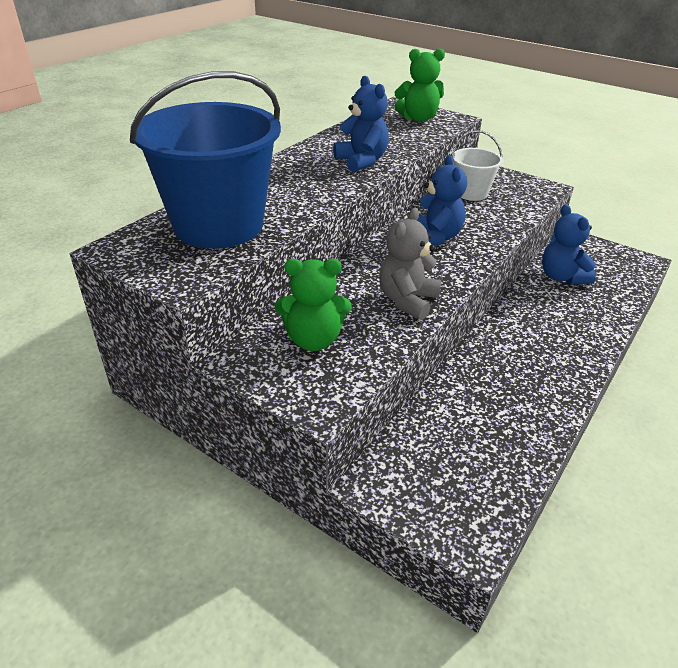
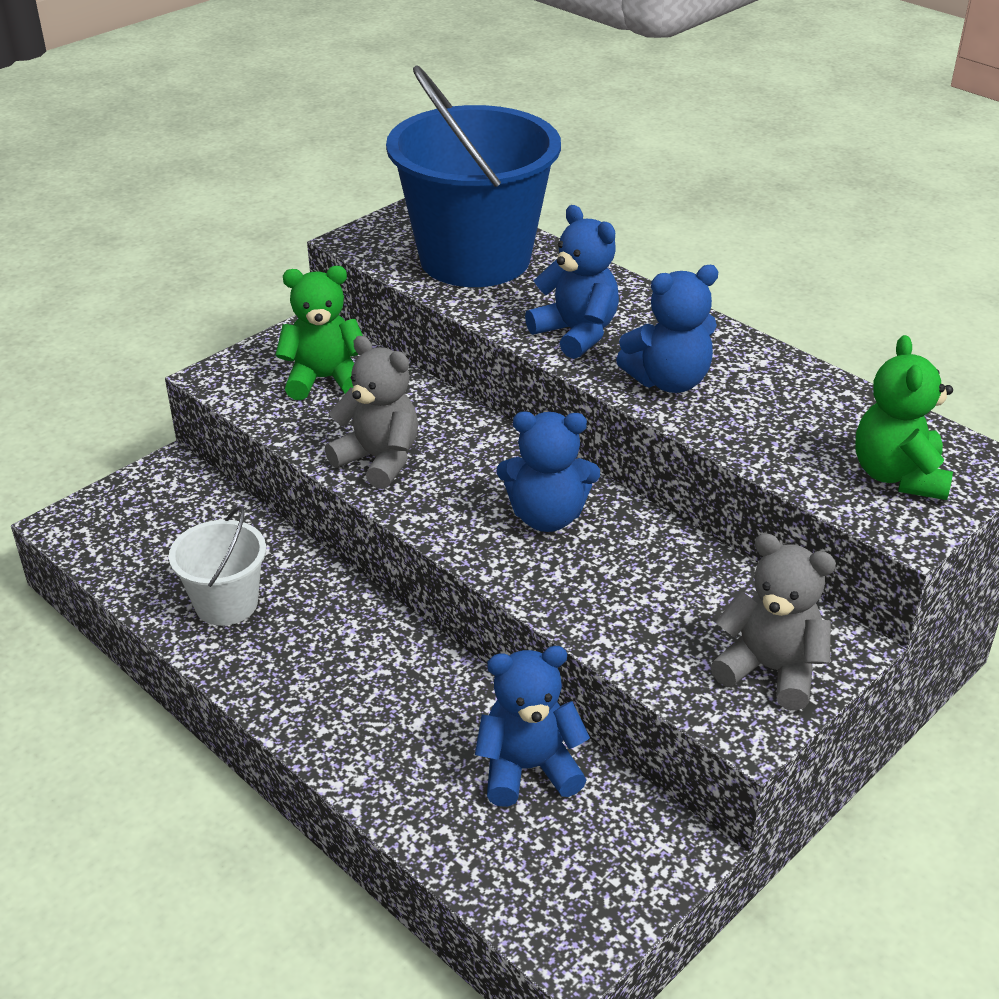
camera: 100 degrees right, 0 degrees up
(313, 339) = (324, 379): green teddy bear -> green teddy bear turned 75 degrees clockwise
(318, 186) = (576, 333): none -> blue teddy bear
(471, 193) = (718, 598): white bucket -> white bucket (226, 603)
(509, 183) = (770, 670): none -> grey teddy bear

